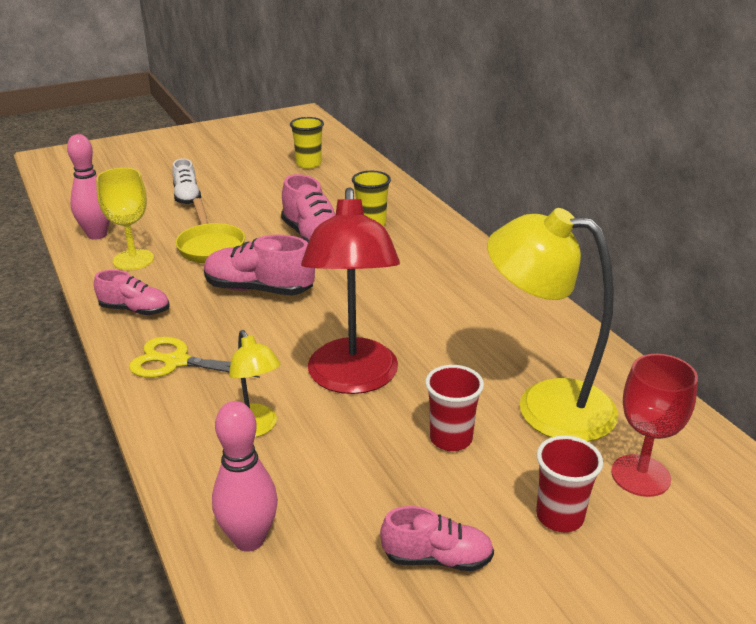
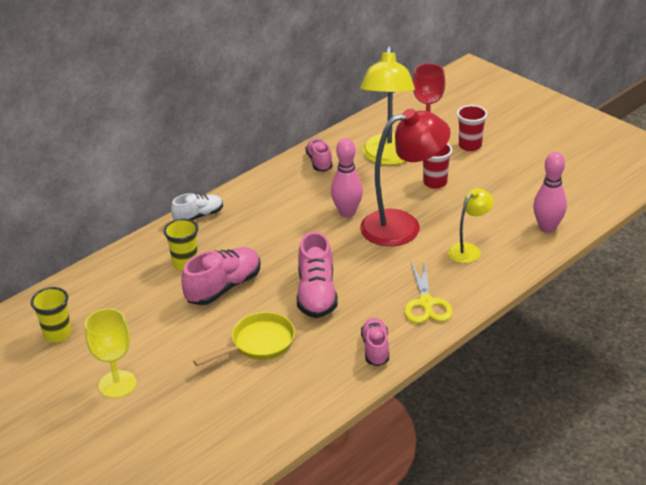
camera: 105 degrees left, 5 degrees up
(97, 235) = (263, 428): pink bowling pin -> pink bowling pin (347, 213)
(133, 260) = (300, 382): yellow goblet -> yellow goblet (117, 384)
(187, 197) = (160, 397): white shoe -> white shoe (199, 216)
(437, 558) = (518, 173): pink shoe -> pink shoe (319, 162)

